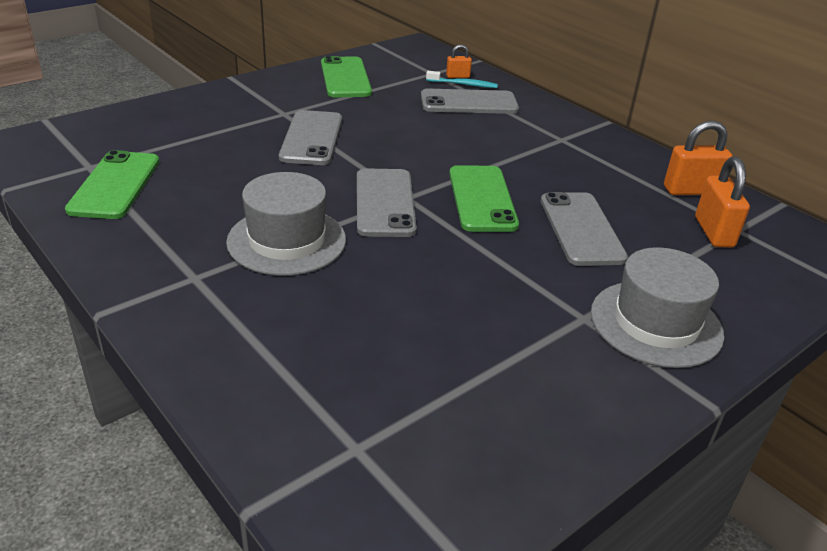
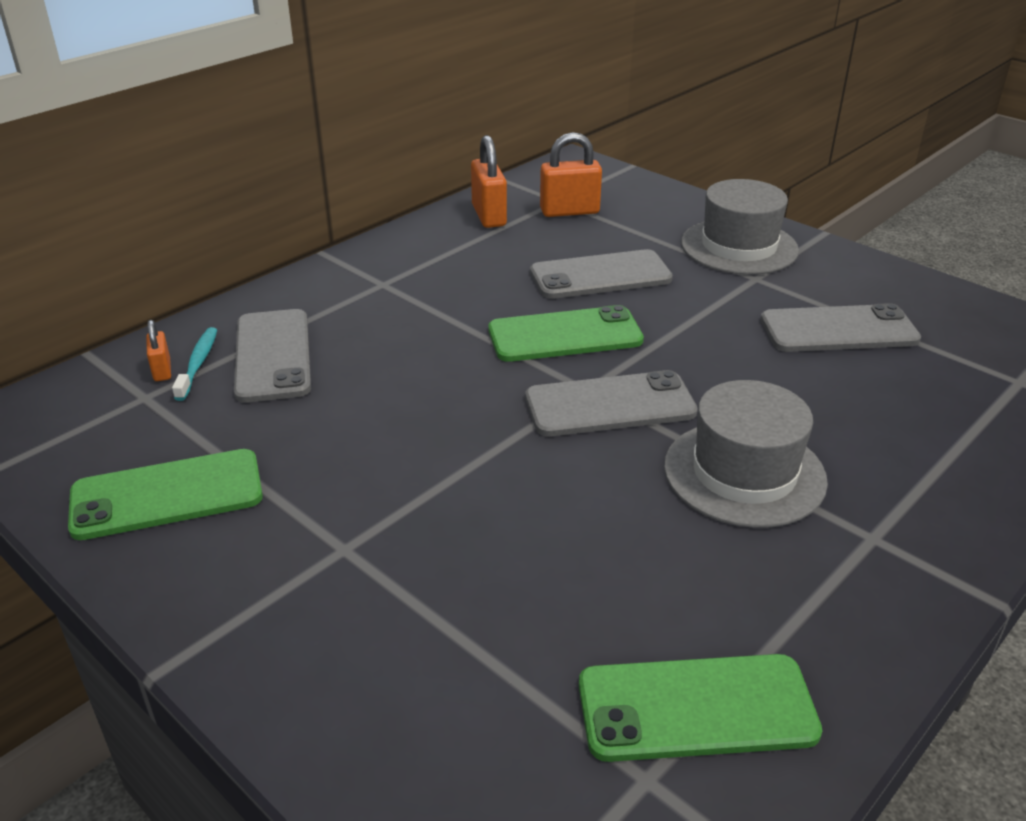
camera: 95 degrees left, 0 degrees up
(311, 138) = (439, 498): grey phone -> grey phone (838, 330)

